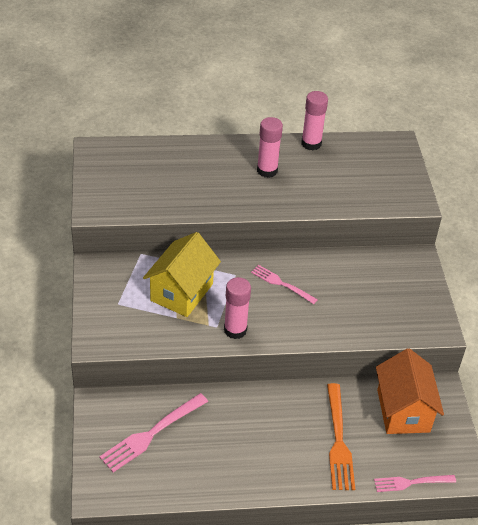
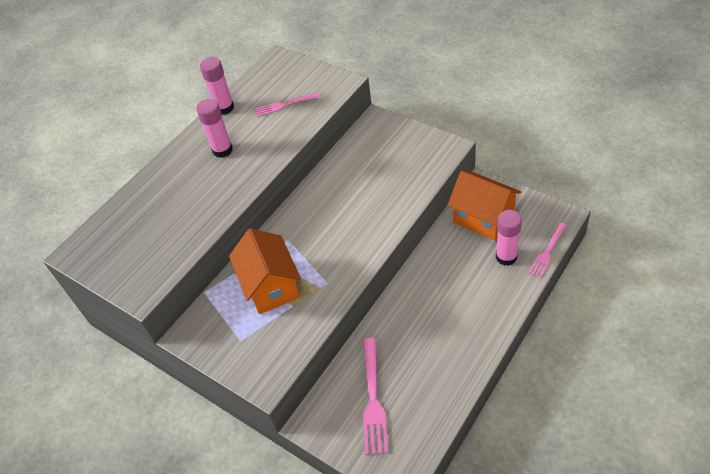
camera: 40 degrees left, 5 degrees up
(182, 292) = (271, 286): yellow house -> orange house
(235, 330) = (341, 272): pink glue stick -> pink glue stick (506, 257)
(281, 284) = (324, 215): pink fork -> pink fork (285, 105)
(338, 440) = (478, 273): orange fork -> none

